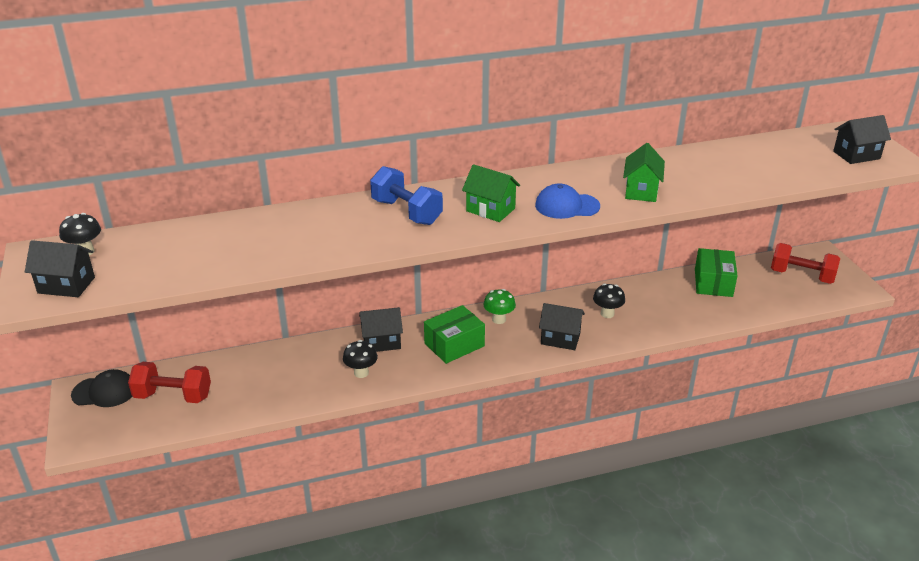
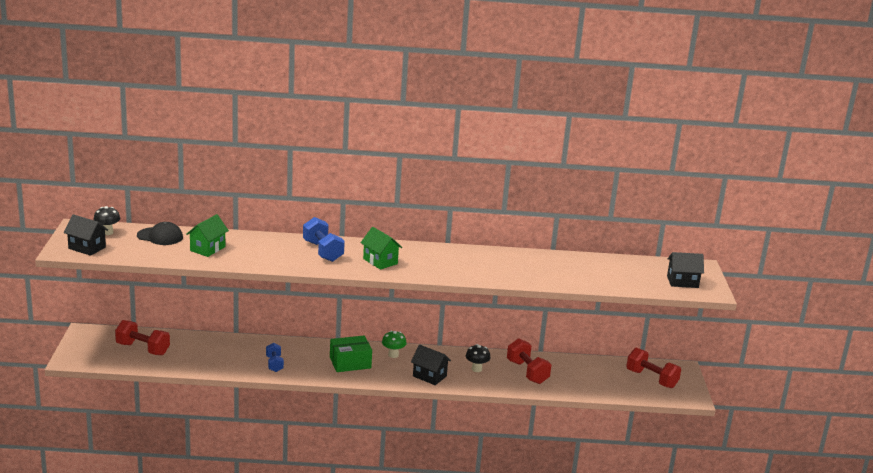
camera: 15 degrees right, 10 degrees down
(104, 391) = (100, 336): black cap -> black cap (160, 236)
(361, 373) = (274, 364): black mushroom -> blue dumbbell
(381, 342) = (300, 350): black house -> none
(567, 206) = (434, 269): blue cap -> none
(641, 191) = (496, 271): green house -> green house (207, 249)
(666, 303) = (527, 372): none -> red dumbbell
(713, 283) = (575, 368): green box -> none

